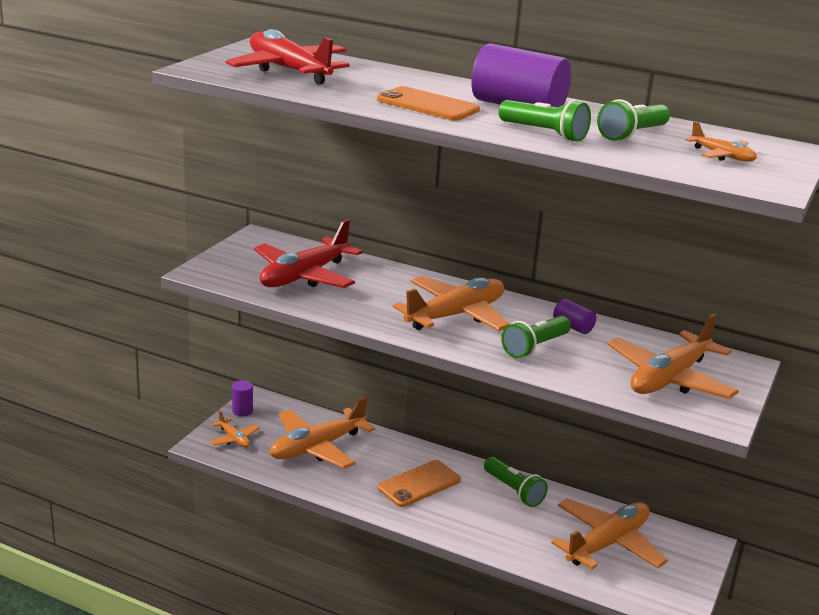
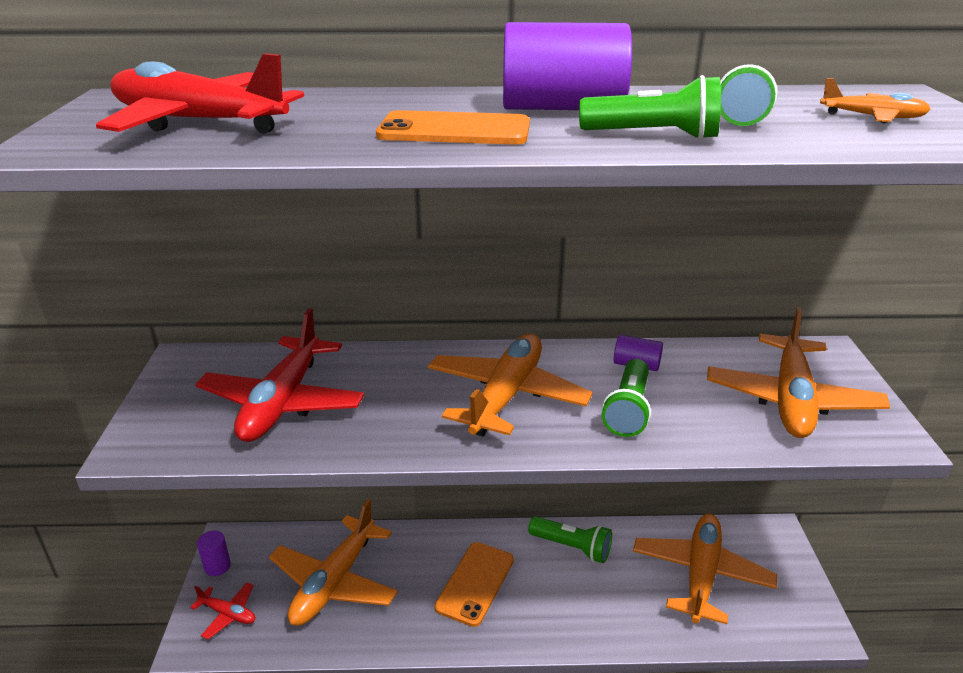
camera: 25 degrees left, 5 degrees up
(234, 439) = (228, 614): orange plane -> red plane

